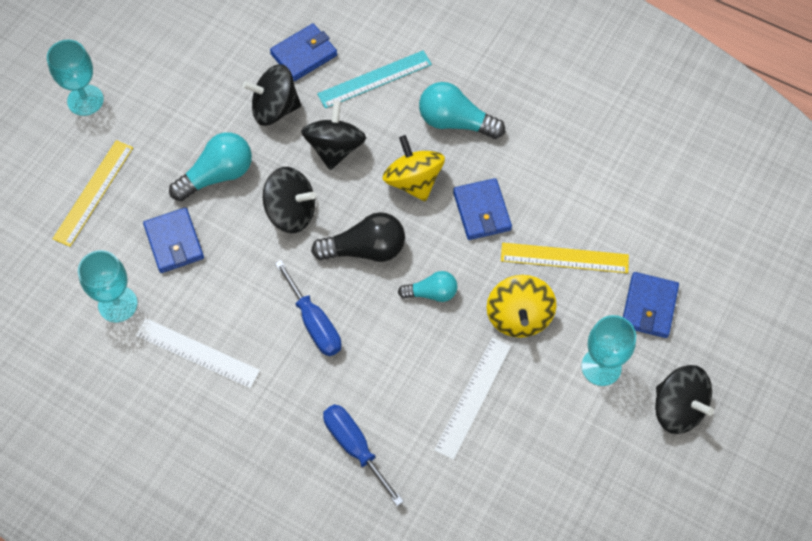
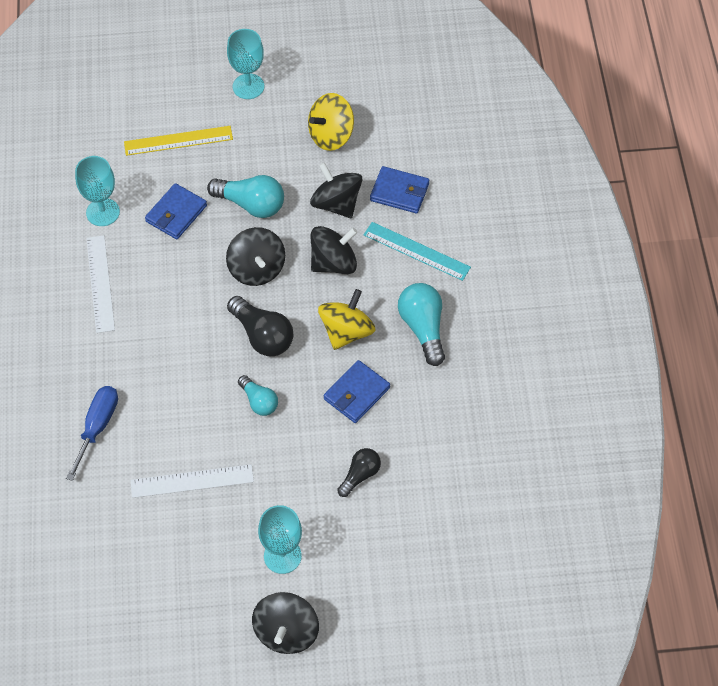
camera: 55 degrees right, 5 degrees down
(314, 323) = (177, 340): blue screwdriver -> none
(519, 317) = (283, 473): yellow spinning top -> yellow spinning top (331, 135)
(564, 257) = (360, 475): yellow ruler -> black light bulb
(649, 307) = (362, 561): blue wallet -> none

